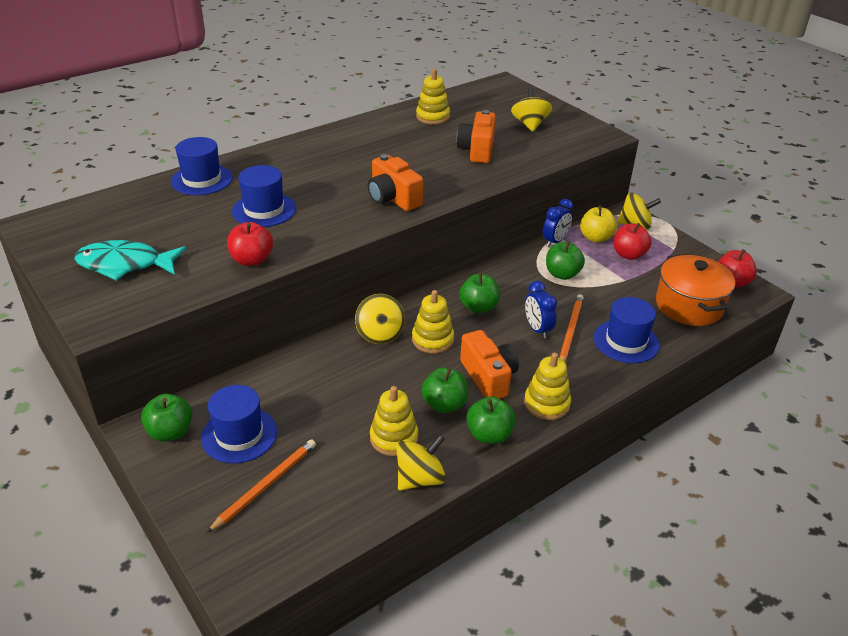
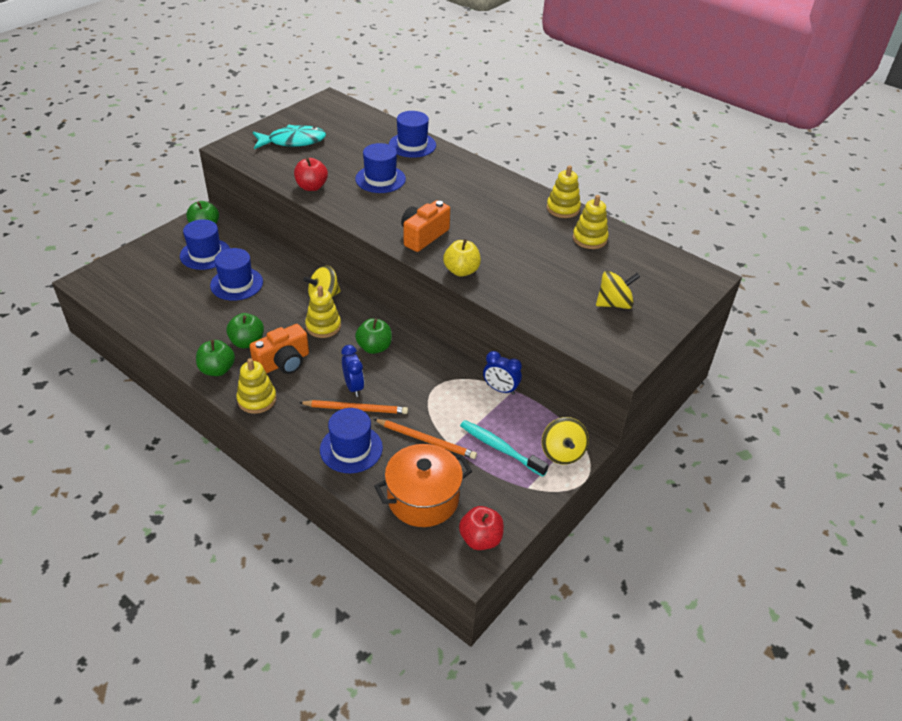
camera: 75 degrees right, 5 degrees up
(125, 264) = (293, 141): turquoise fish -> turquoise fish turned 90 degrees clockwise
(266, 485) = (161, 274): orange pencil -> orange pencil (426, 440)
(322, 407) = (236, 284): none -> blue hat
(394, 438) = (209, 322): yellow stacking toy -> yellow stacking toy (563, 208)
(420, 478) = (171, 340): yellow spinning top -> none
(477, 150) = (536, 273): orange camera -> none
(537, 329) = (353, 387): blue clock -> blue clock turned 105 degrees clockwise
(562, 274) = (444, 398): green apple -> none
(595, 238) = (521, 420): yellow apple -> yellow apple (461, 271)
(628, 255) = (500, 448): red apple -> turquoise toothbrush

